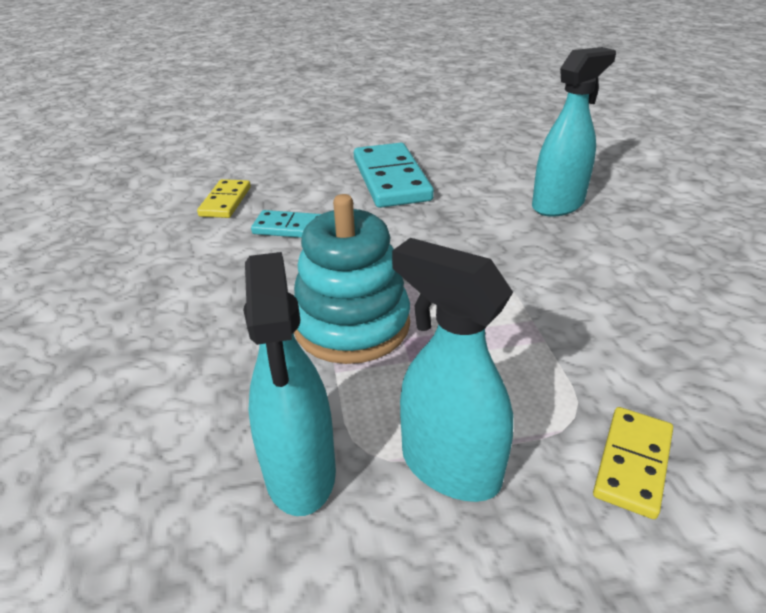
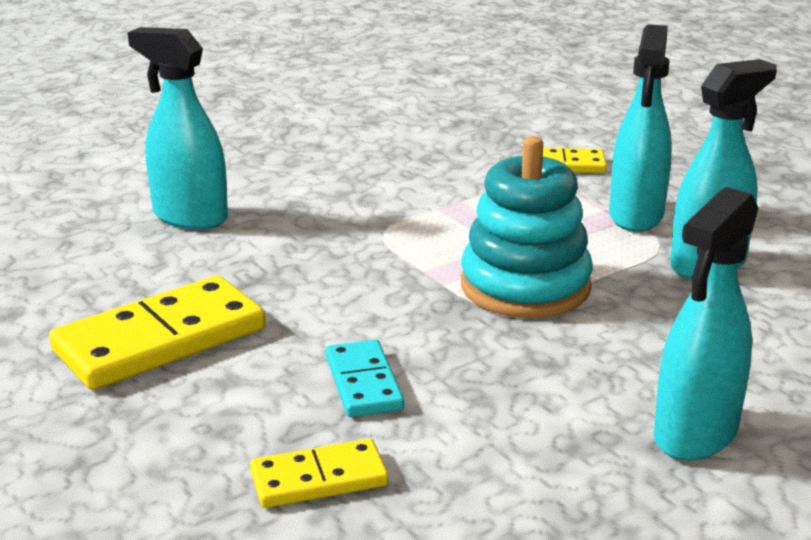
camera: 115 degrees left, 10 degrees down
(106, 332) = (695, 434): none -> turquoise spray bottle
(391, 179) = (160, 340): turquoise domino -> yellow domino

